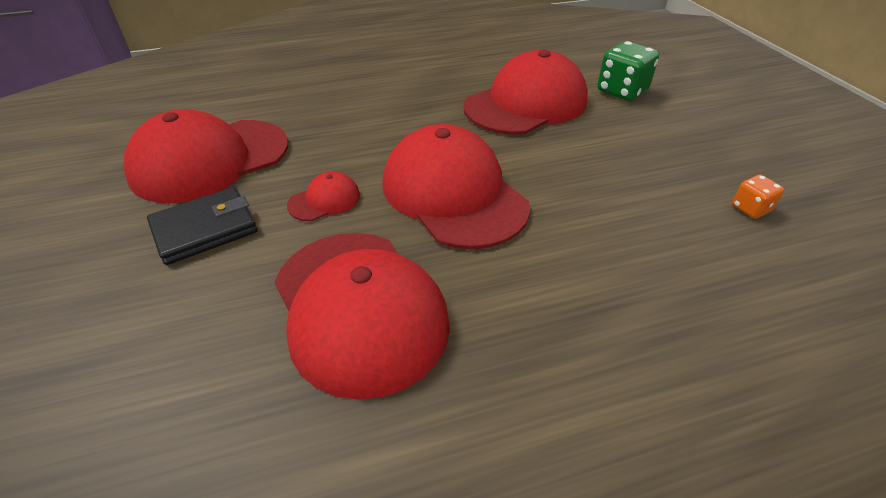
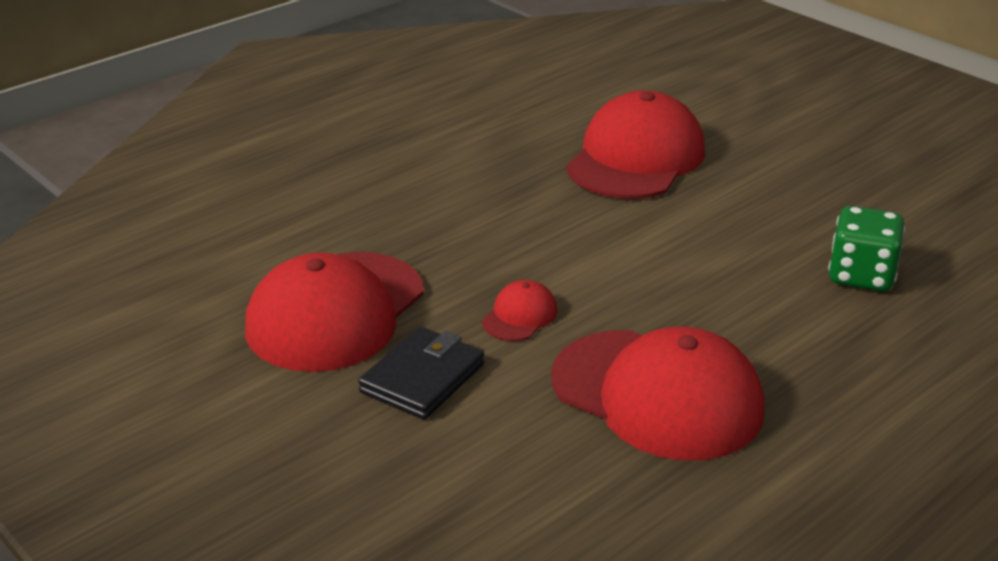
camera: 25 degrees left, 10 degrees down
(453, 194) = (647, 273): red cap -> none
(622, 91) = (726, 119): green dice -> green dice (861, 275)
(750, 209) = (928, 213): orange dice -> none

